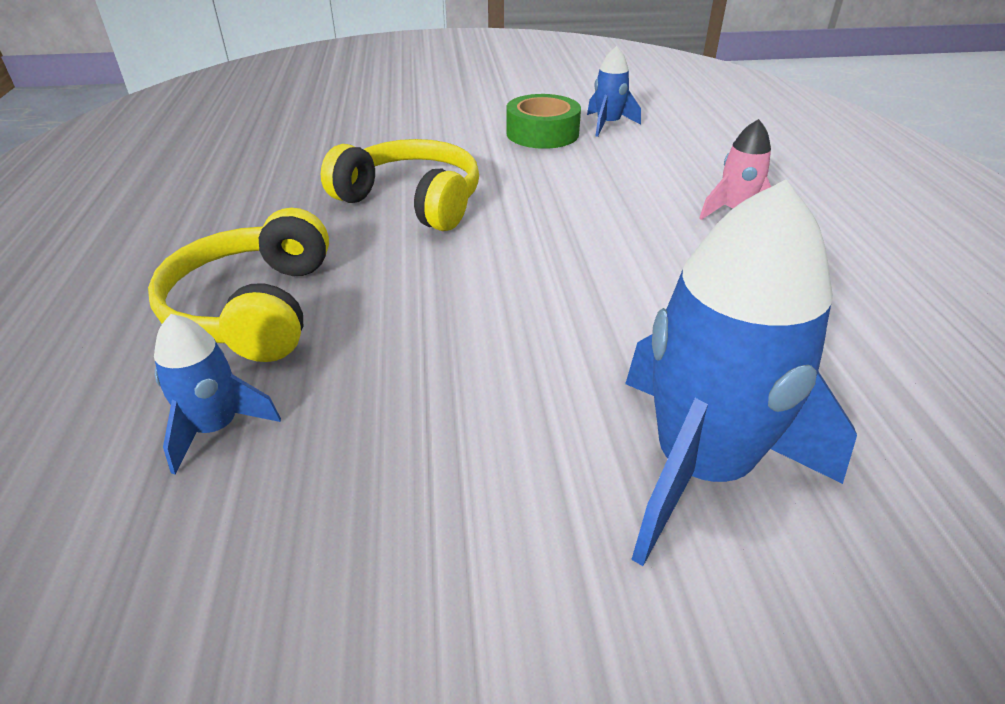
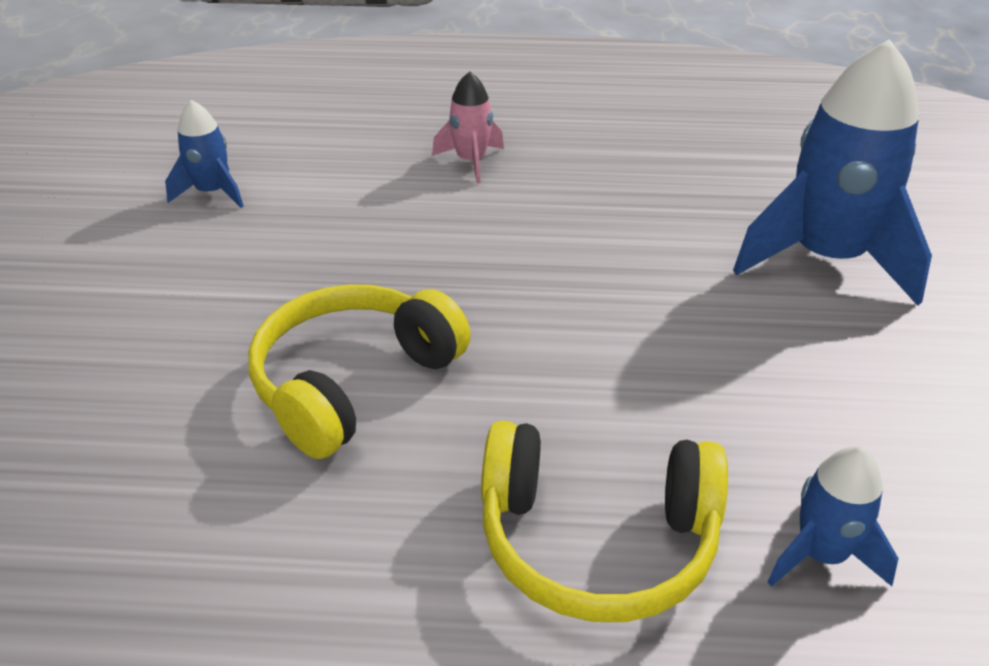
camera: 80 degrees left, 0 degrees up
(542, 133) = (203, 246): green tape -> none

